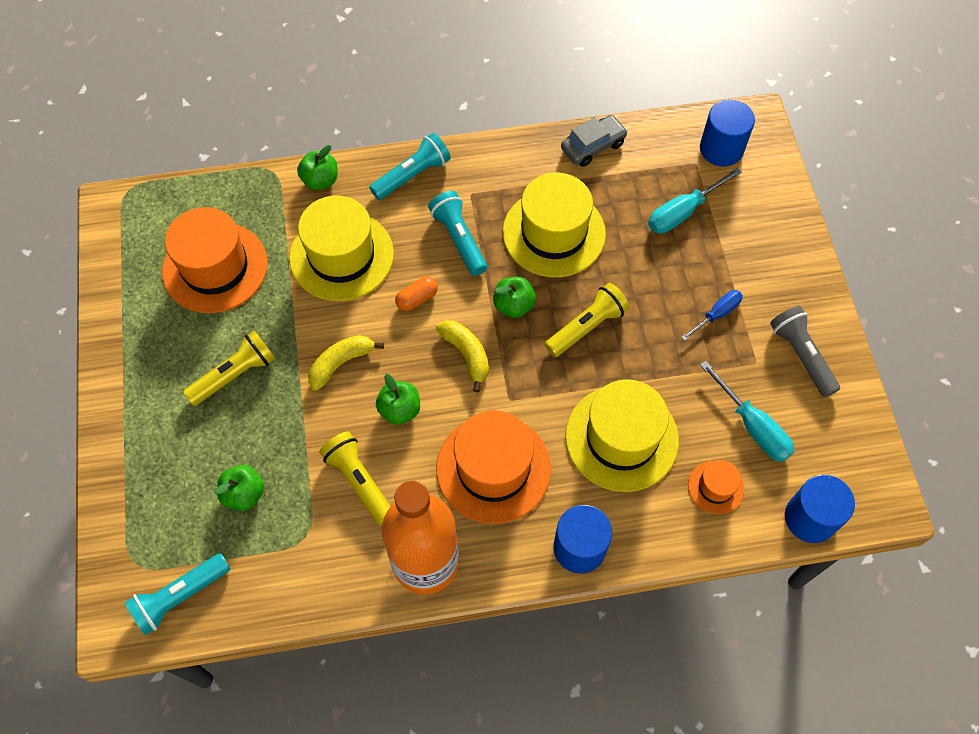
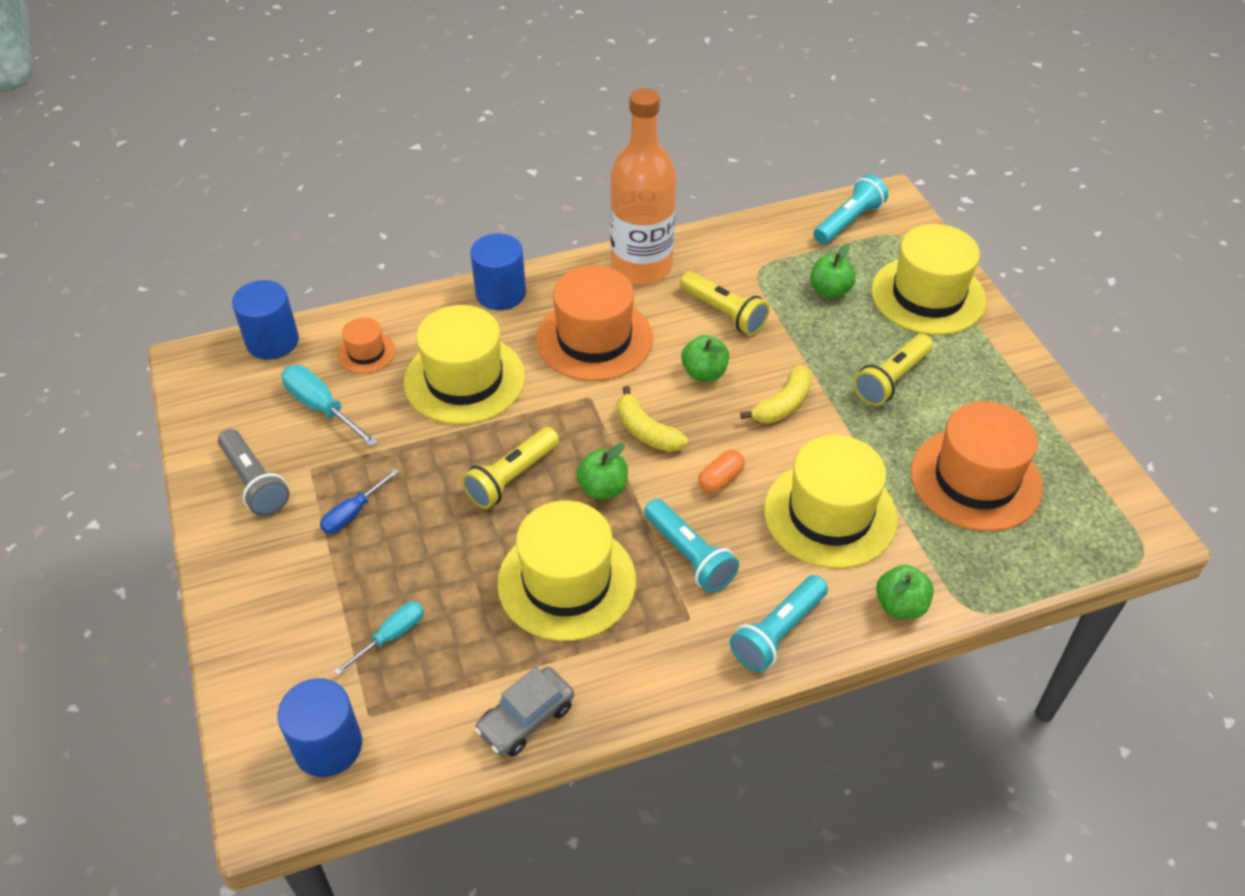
camera: 170 degrees right, 15 degrees down
(150, 471) = (928, 295): none -> yellow hat
(682, 212) = (391, 636): turquoise screwdriver -> turquoise screwdriver, size x0.66

